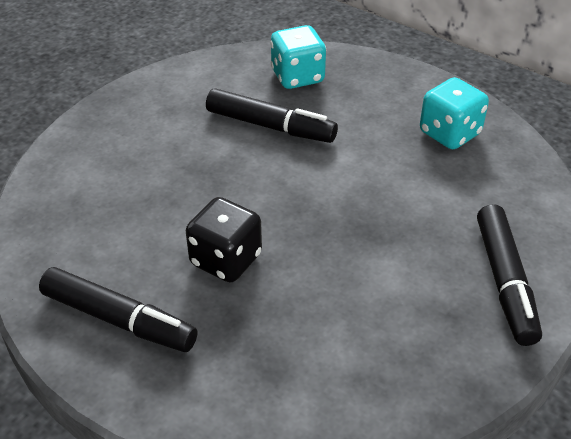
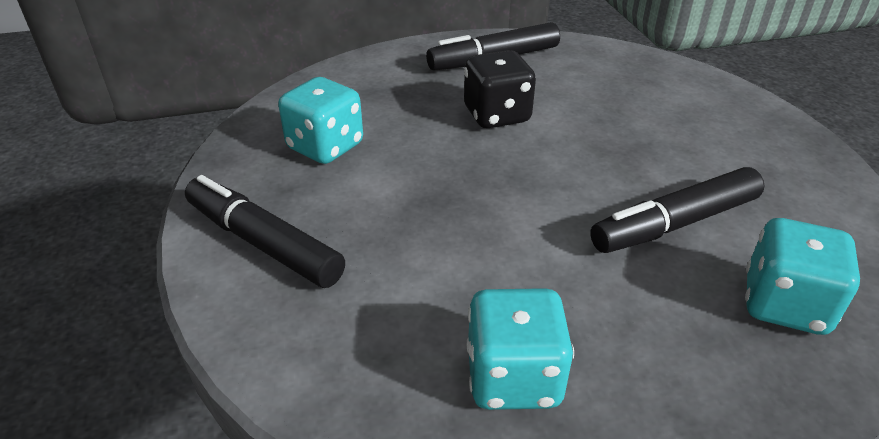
camera: 130 degrees right, 5 degrees down
(383, 333) = (325, 147): none -> turquoise dice

